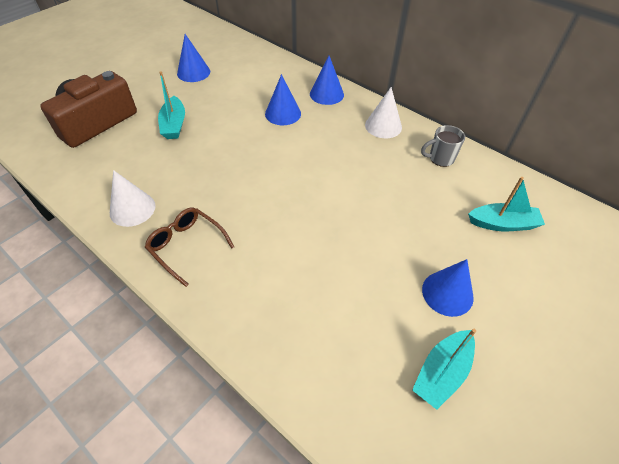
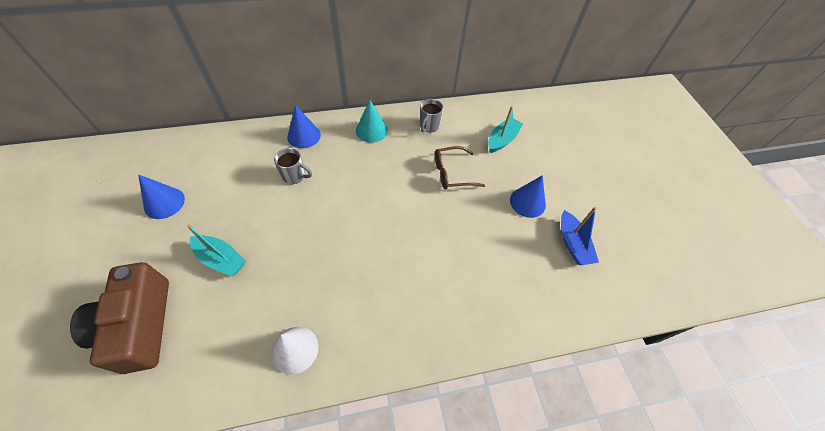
camera: 55 degrees left, 5 degrees up
(186, 246) = (372, 328): brown glasses -> brown glasses (452, 173)
(283, 113) = (294, 176): blue cone -> grey mug
(383, 126) = (371, 130): white cone -> turquoise cone
(441, 372) = (572, 244): turquoise boat -> blue boat

